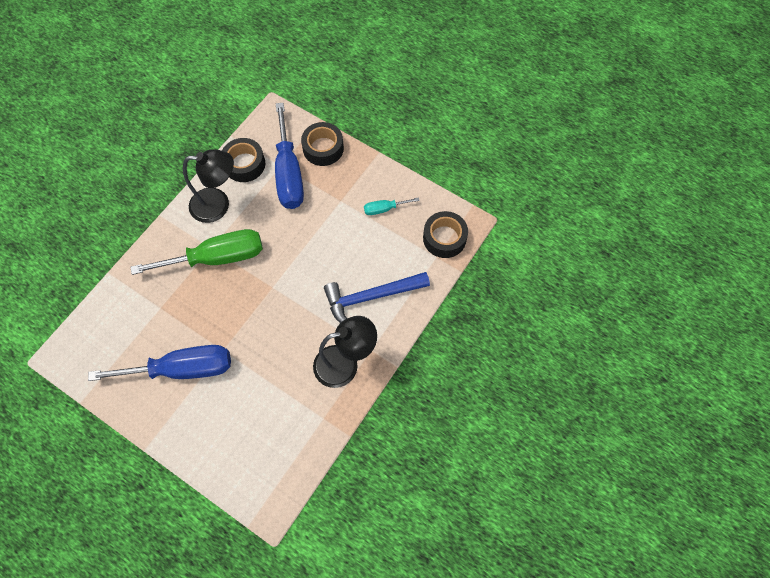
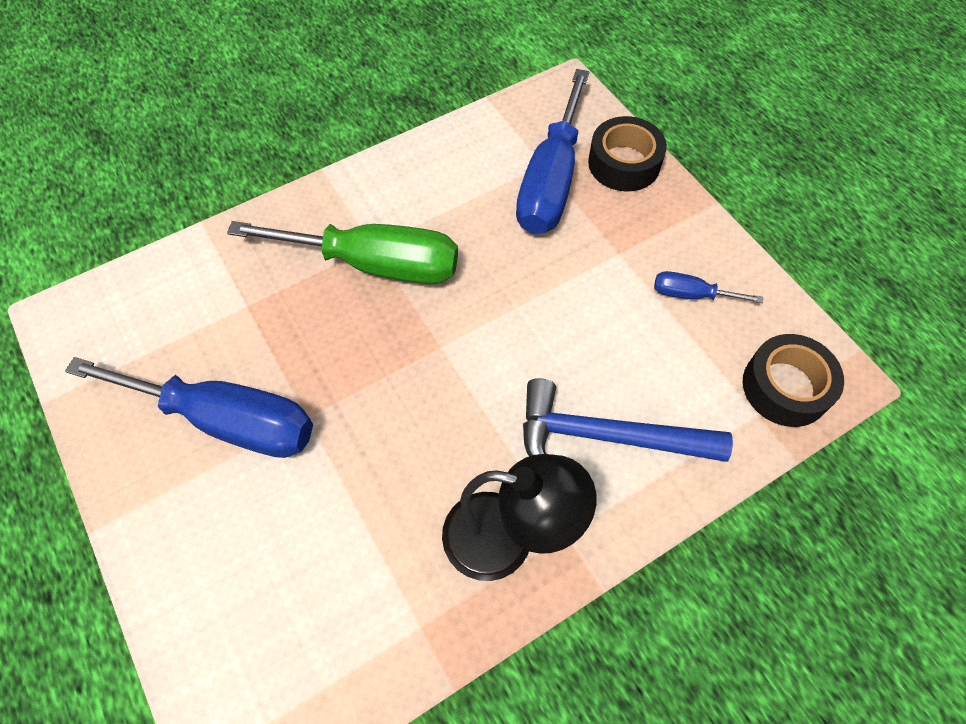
camera: 25 degrees right, 5 degrees down
(218, 205) = (417, 186): black lamp -> none
(244, 164) = (487, 143): black tape -> none
(384, 209) = (691, 294): turquoise screwdriver -> blue screwdriver

